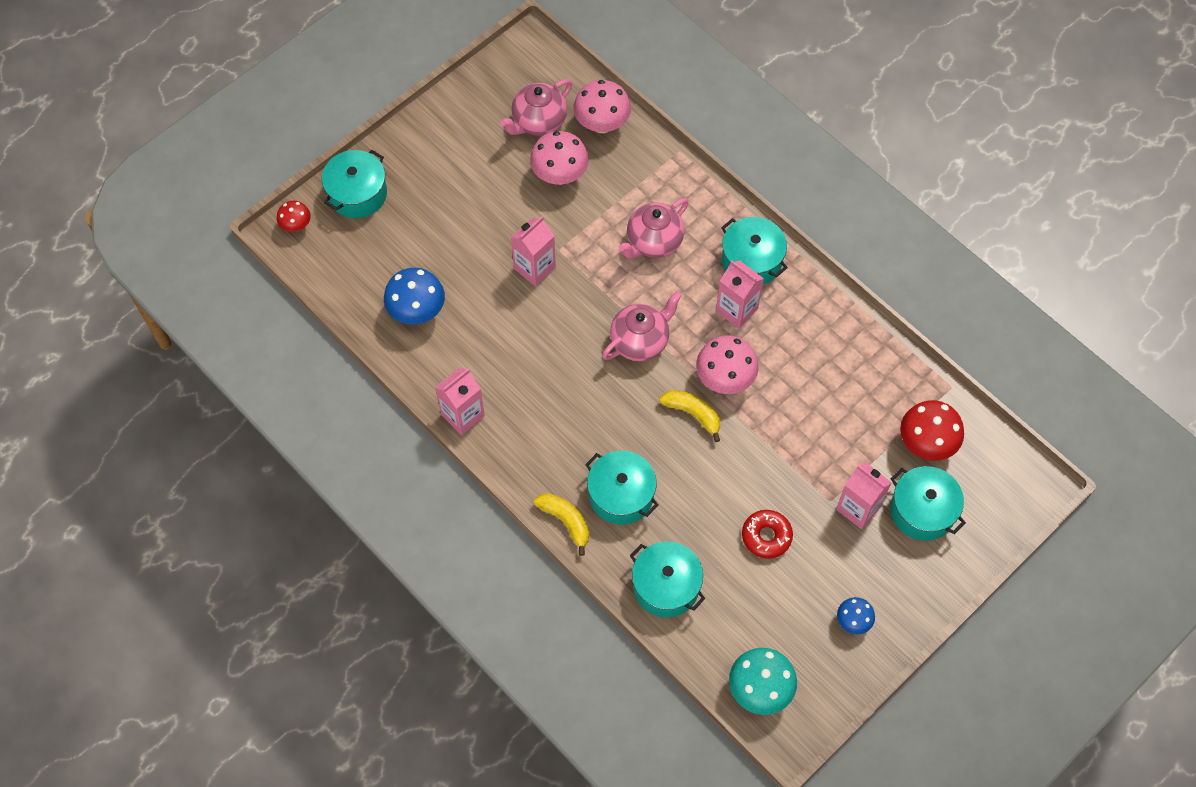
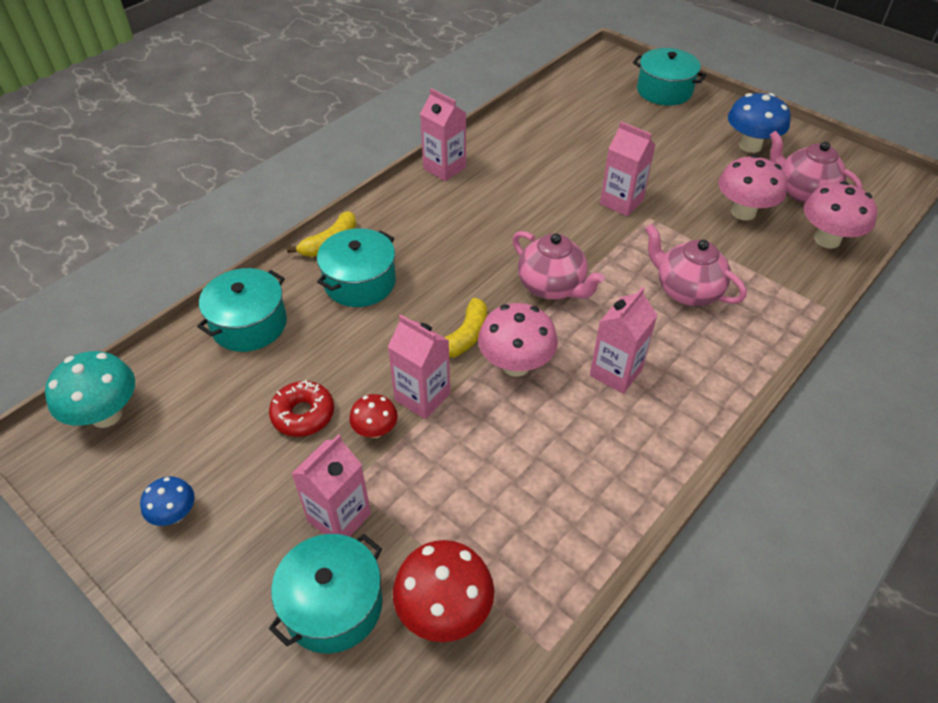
camera: 85 degrees right, 15 degrees down
(296, 225) = (618, 63): red mushroom -> red mushroom (375, 430)
(417, 311) = (550, 133): blue mushroom -> blue mushroom (750, 146)
(751, 260) = (693, 385): turquoise pot -> none
(753, 449) = (422, 397): none -> pink carton

